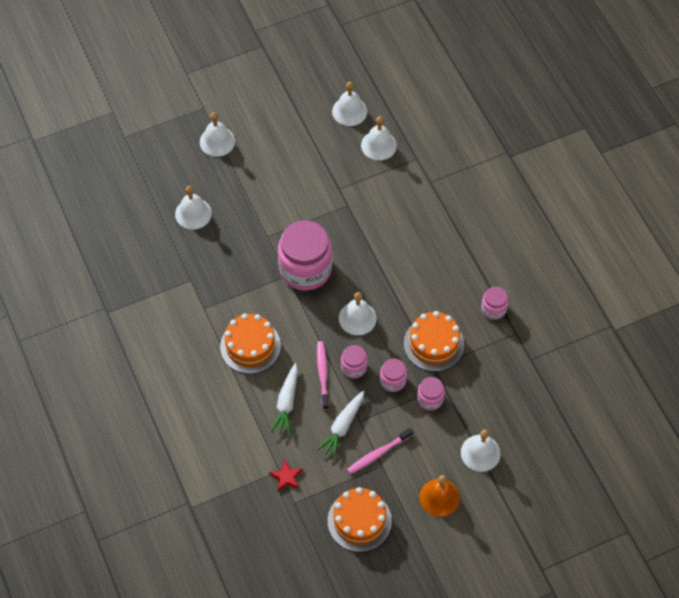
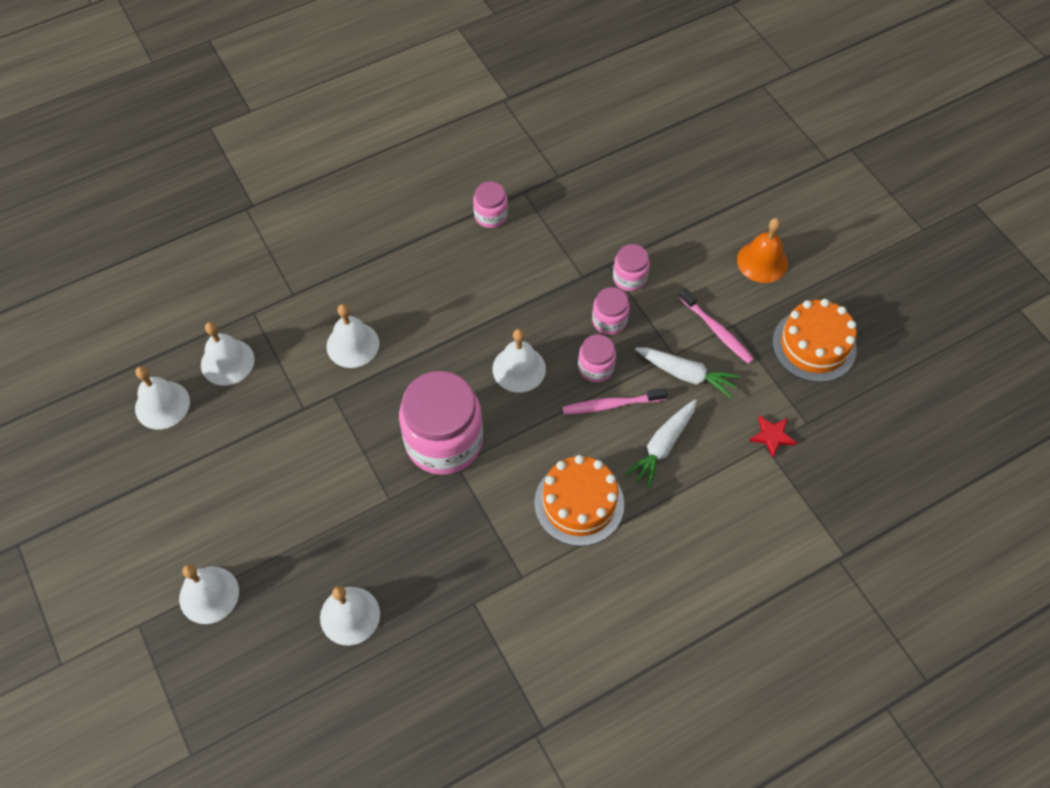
camera: 95 degrees left, 0 degrees up
(286, 403) = (662, 446): white carrot -> white carrot turned 120 degrees clockwise
(433, 344) = (549, 278): orange cake -> none
(480, 453) = (694, 222): white bell -> white bell (352, 344)

